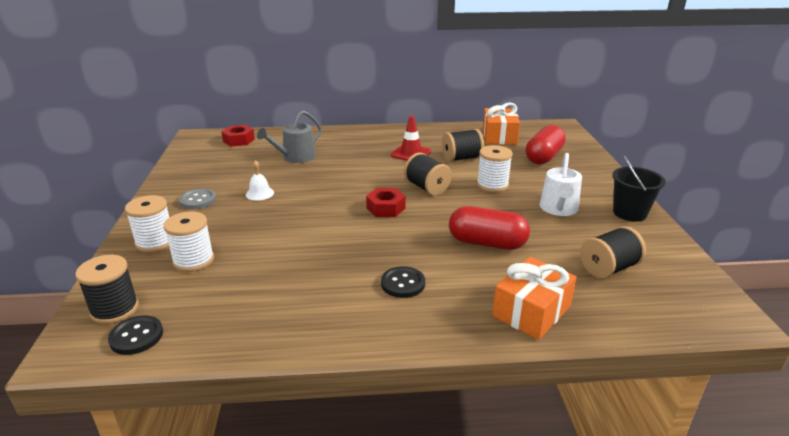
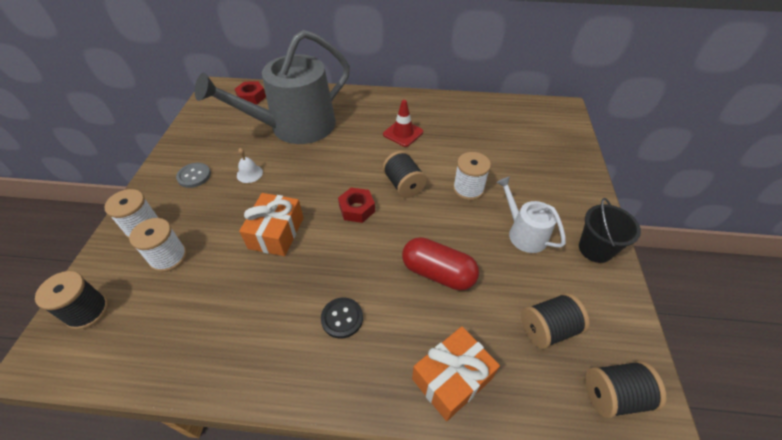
camera: 10 degrees right, 20 degrees up
(136, 336) = (95, 350): black button -> none
(295, 157) = (295, 127): grey watering can -> grey watering can, size x2.11
(461, 158) = (449, 146): black spool -> black spool (613, 395)
(499, 136) = (496, 117): orange gift -> orange gift (276, 233)
(544, 157) = (532, 153): red capsule -> none
(558, 209) = (523, 233): white watering can -> white watering can turned 120 degrees clockwise

